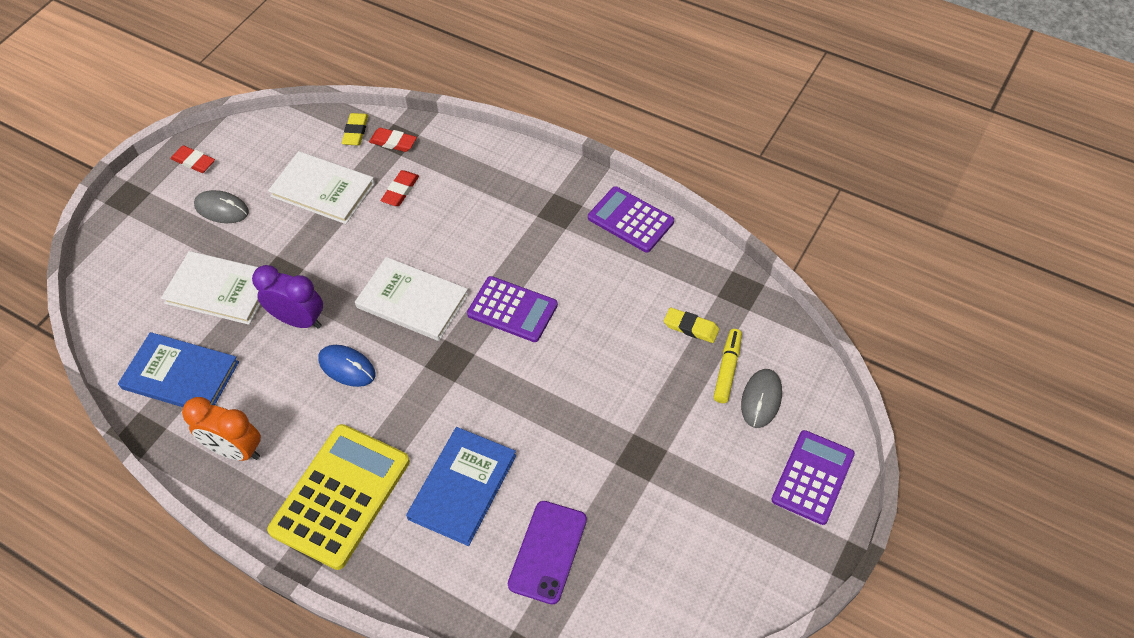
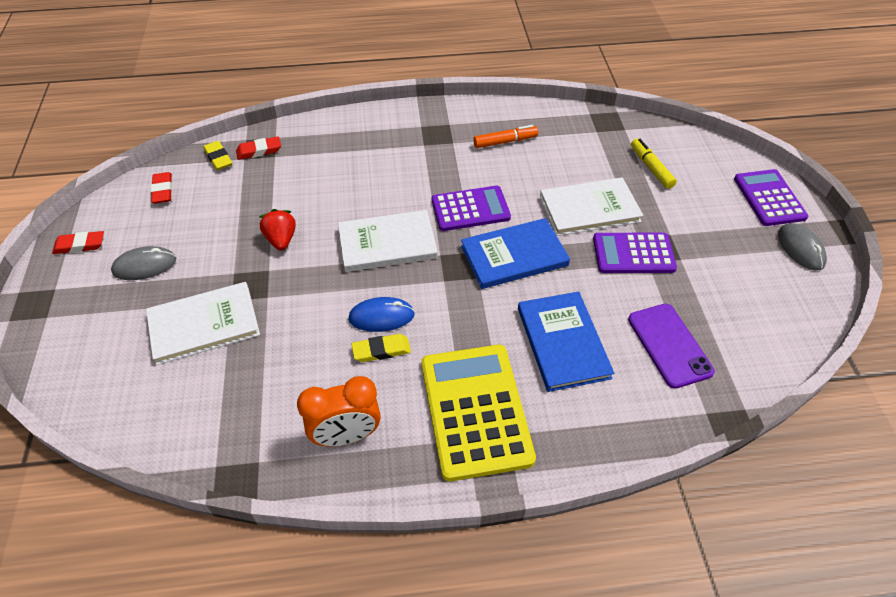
camera: 40 degrees left, 5 degrees down
(180, 375) = (231, 411): blue book -> blue book (514, 256)
(299, 320) = (303, 307): purple clock -> none
(323, 189) = (229, 208): white book -> white book (589, 209)
(335, 245) = (281, 239): none -> red strawberry
(400, 190) = (299, 178): red eraser -> red eraser (163, 190)
(614, 256) = (505, 142): none -> orange marker
(630, 220) = (492, 117): purple calculator -> purple calculator (633, 254)
(691, 327) = (601, 157): yellow eraser -> yellow eraser (381, 350)
(761, 399) = (690, 173): grey mouse -> grey mouse (800, 249)

